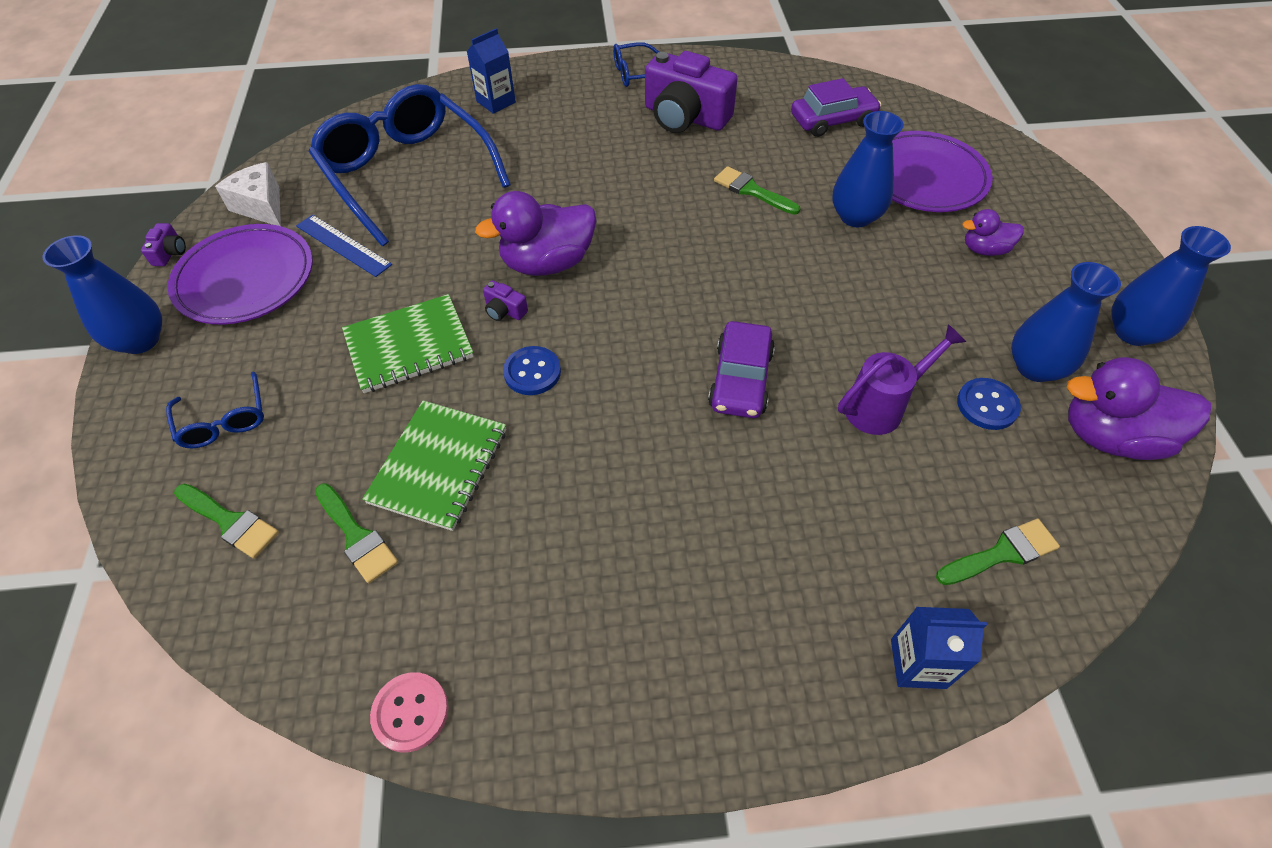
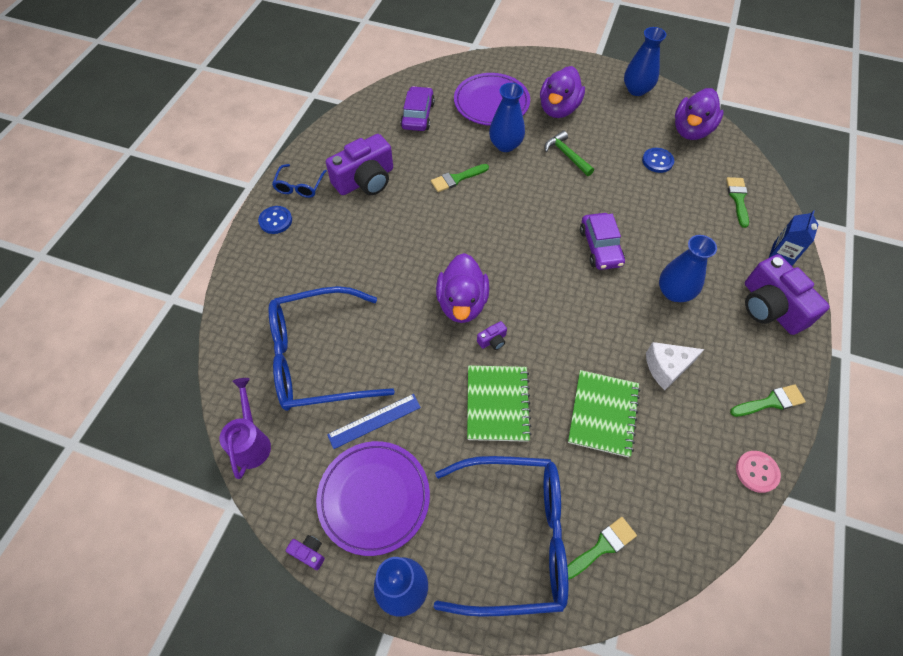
camera: 65 degrees left, 5 degrees up
(224, 420) = (512, 537): blue glasses -> blue glasses, size x2.27
(261, 206) = (292, 470): white cheese -> white cheese (666, 368)
(357, 536) = (638, 472): green brush -> green brush (770, 402)
(439, 466) = (603, 414): green notebook -> green notebook turned 60 degrees clockwise
(496, 102) = (271, 277): blue carton -> none
(532, 372) = (551, 342): blue button -> blue button (275, 221)
(740, 379) = (600, 247): purple car -> purple car turned 45 degrees clockwise
(772, 666) = (770, 307): none -> purple camera
(882, 406) = (642, 199): purple watering can -> purple watering can (252, 442)
(895, 287) = (566, 155): none -> green hammer
(984, 249) = (558, 109): purple duck -> purple duck, size x1.84
(1035, 367) = (642, 133): blue vase -> blue vase (674, 292)

